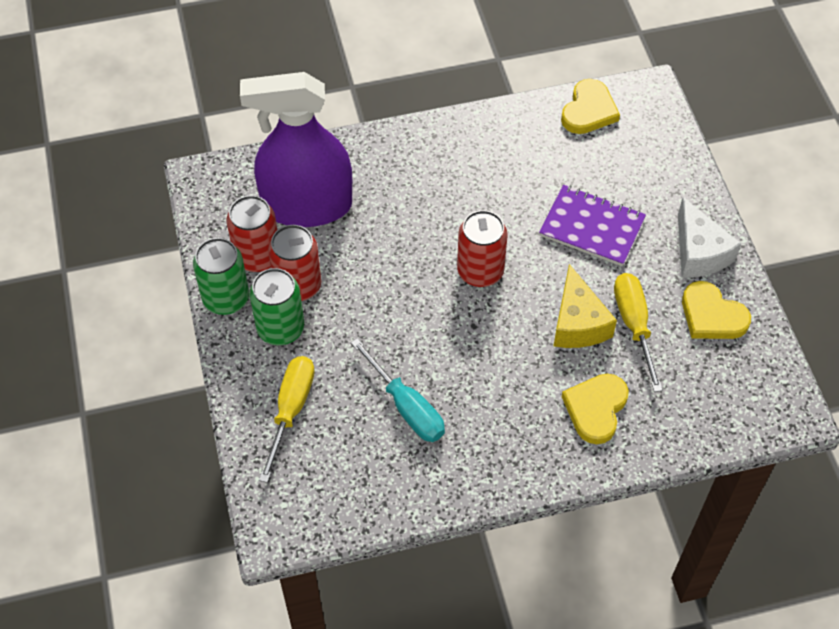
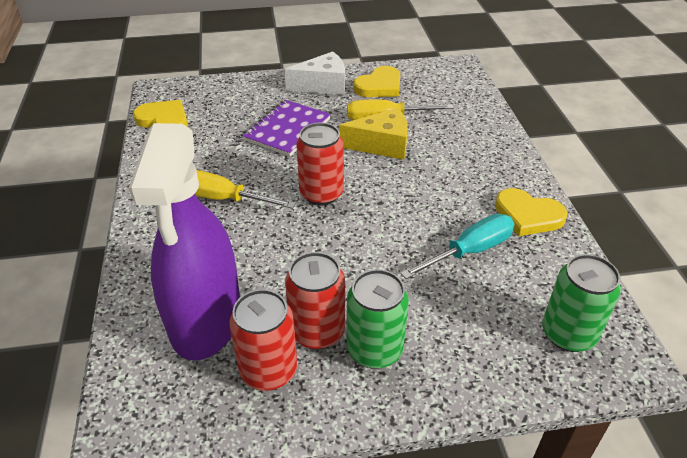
camera: 85 degrees left, 15 degrees down
(226, 298) = (326, 406): green can -> green can (568, 334)
(291, 410) = (481, 343): yellow screwdriver -> yellow screwdriver (223, 199)
(596, 409) = (462, 143): yellow heart -> yellow heart (528, 215)

